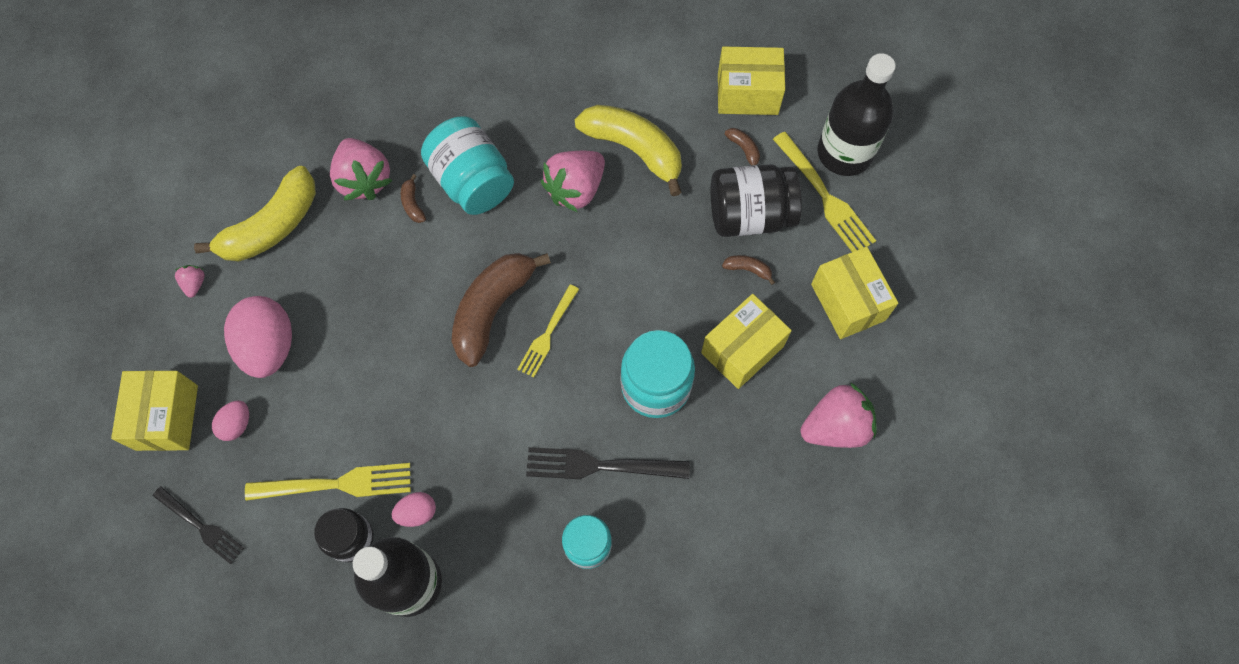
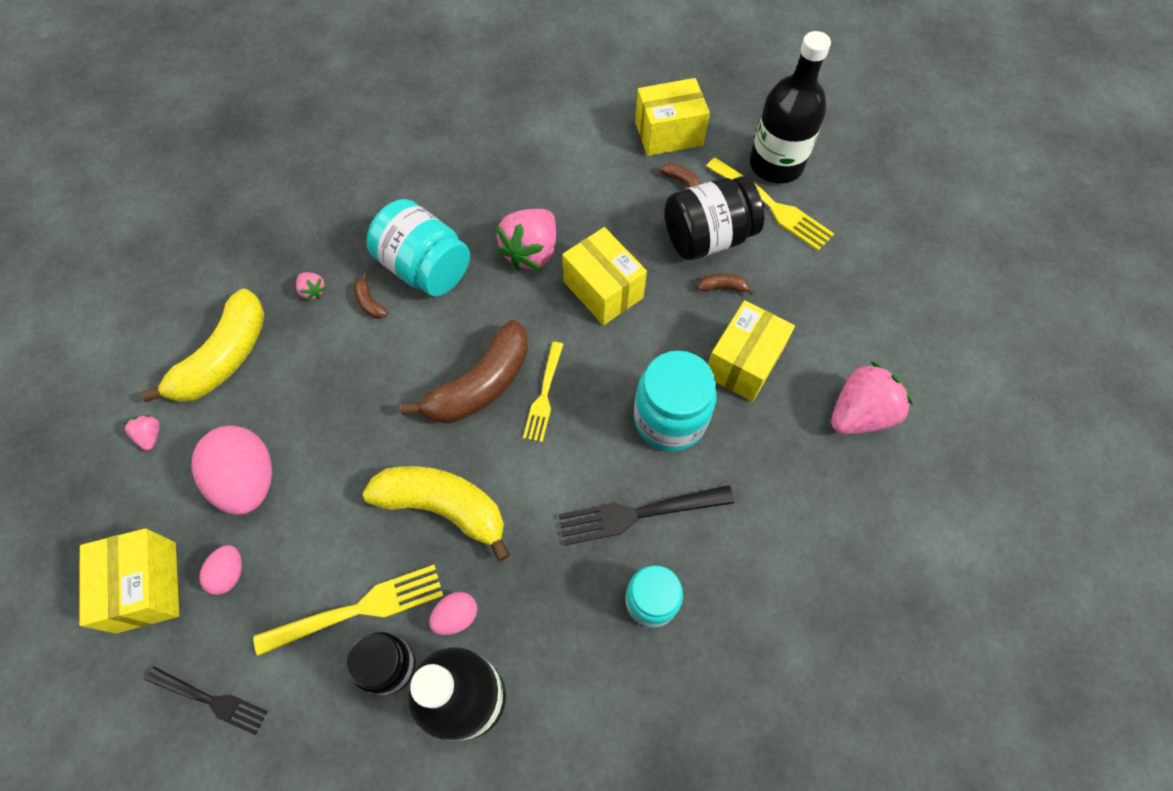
camera: 15 degrees left, 5 degrees down
(364, 180) = (313, 291): pink strawberry -> pink strawberry, size x0.46
(492, 309) = (480, 385): brown banana -> brown banana turned 150 degrees counterclockwise
(634, 150) = (577, 204): yellow banana -> yellow banana (444, 508)
(848, 302) = (828, 295): yellow box -> yellow box (603, 290)

